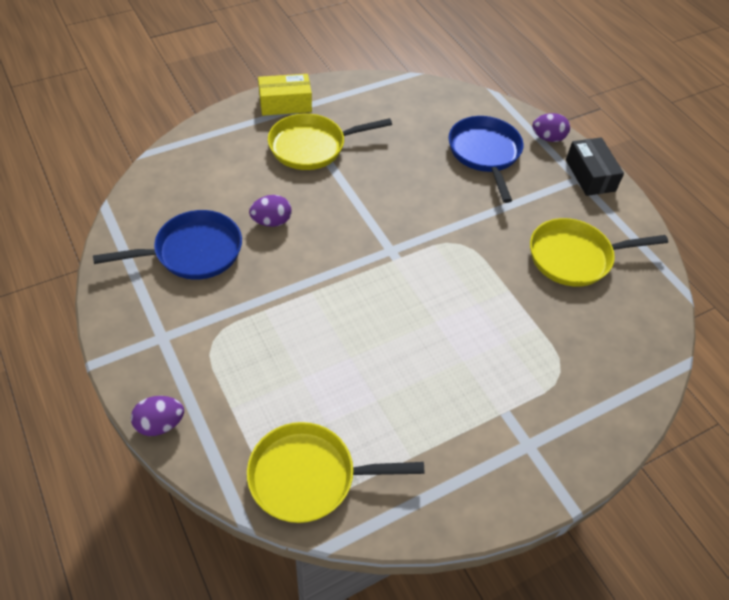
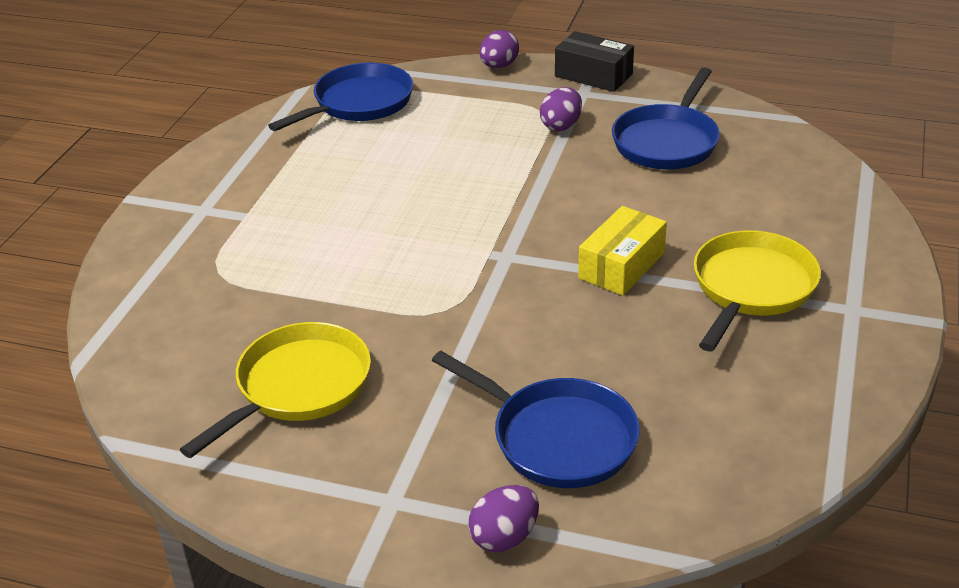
camera: 140 degrees right, 15 degrees down
(271, 221) = (651, 201): purple egg -> purple egg (561, 126)
(285, 104) = (872, 309): yellow box -> yellow box (621, 265)
(309, 477) = (358, 103): yellow pan -> blue pan
(590, 175) = (380, 520): black box -> black box (593, 75)

